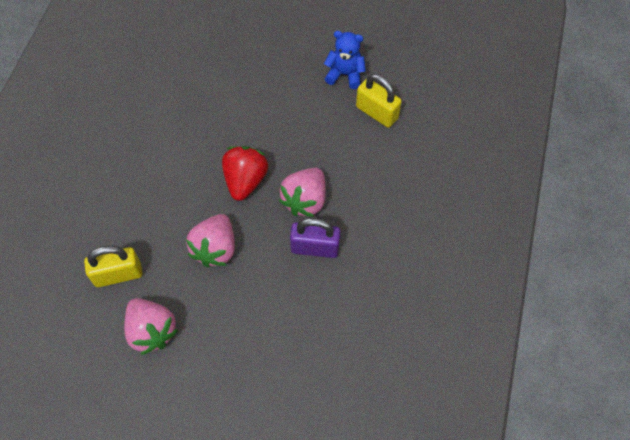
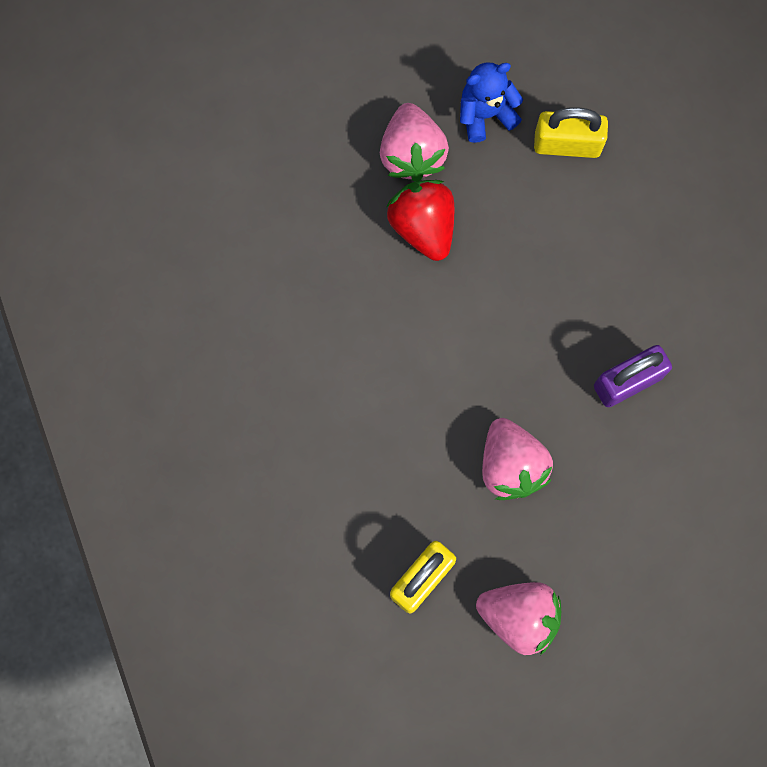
camera: 35 degrees left, 15 degrees up
(245, 180) = (476, 351): red strawberry -> red strawberry (423, 226)
(305, 200) = (569, 328): pink strawberry -> pink strawberry (412, 153)

